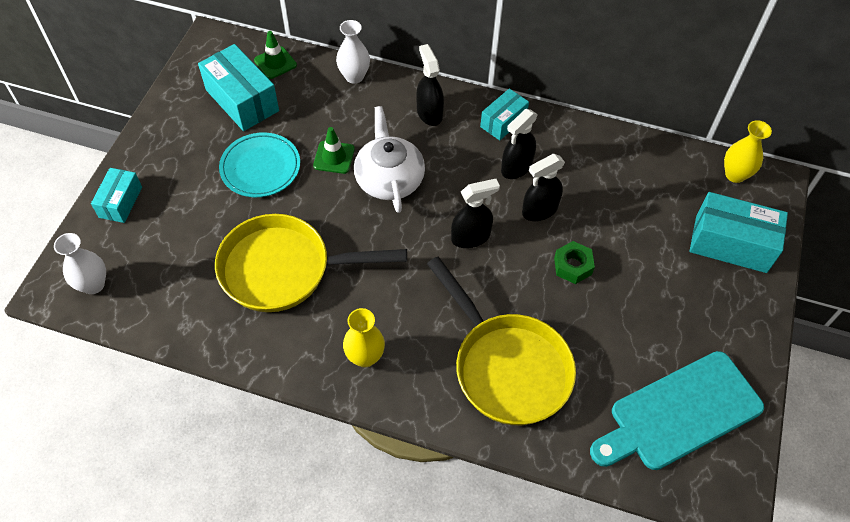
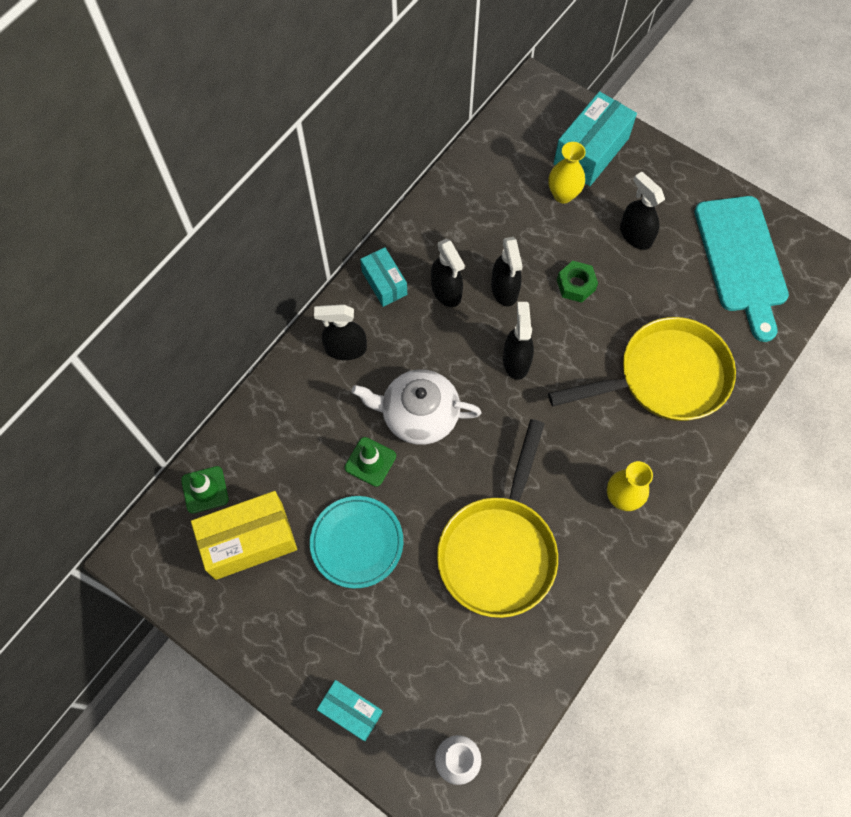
camera: 70 degrees left, 10 degrees up
(242, 100) = (249, 541): turquoise box -> yellow box
(354, 76) = (262, 409): white vase -> none
(655, 305) = (635, 235): none -> black spray bottle
(735, 175) = (519, 115): yellow vase -> yellow vase (563, 195)

